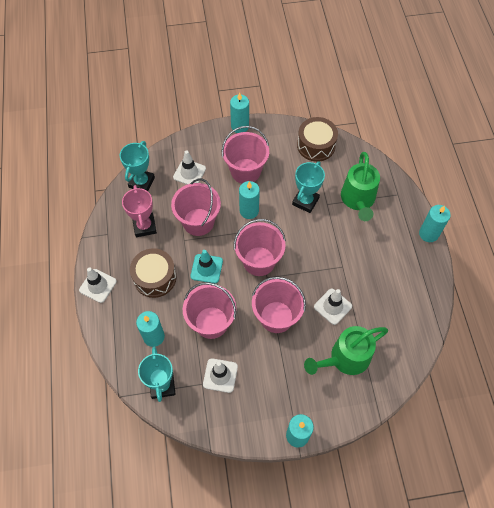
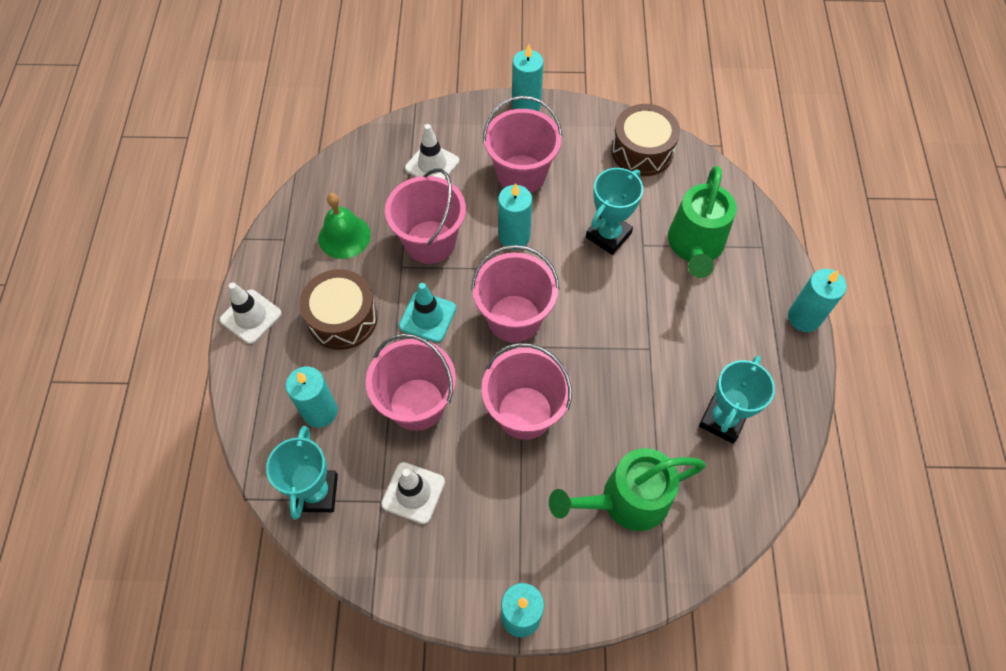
camera: 10 degrees right, 0 degrees up
(141, 182) = (354, 168): turquoise trophy -> turquoise trophy (722, 420)
(144, 226) = (344, 236): pink trophy -> green bell
(332, 306) = (621, 411): white traffic cone -> none

